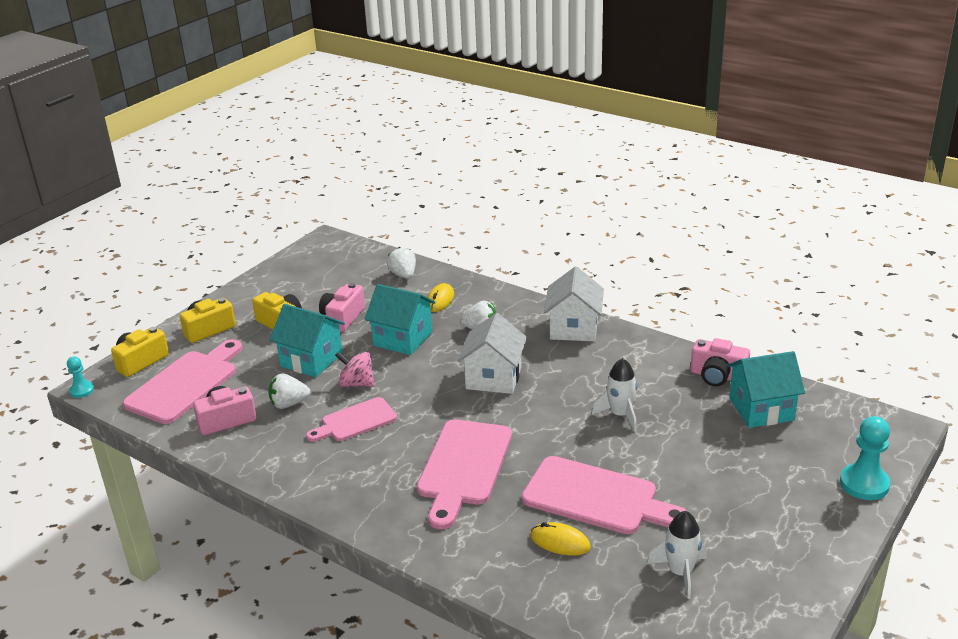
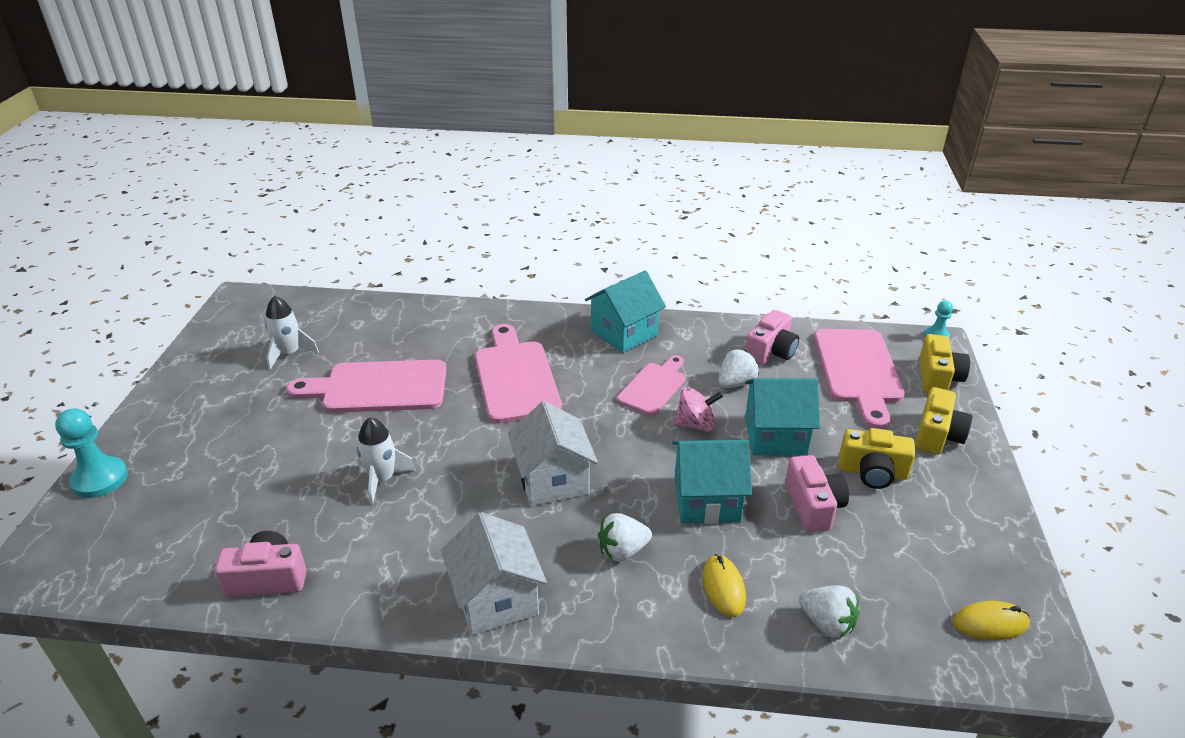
camera: 150 degrees right, 5 degrees up
(560, 542) = (396, 347): yellow mouse -> yellow mouse (990, 623)
(761, 409) = (208, 541): turquoise house -> turquoise house (624, 333)

